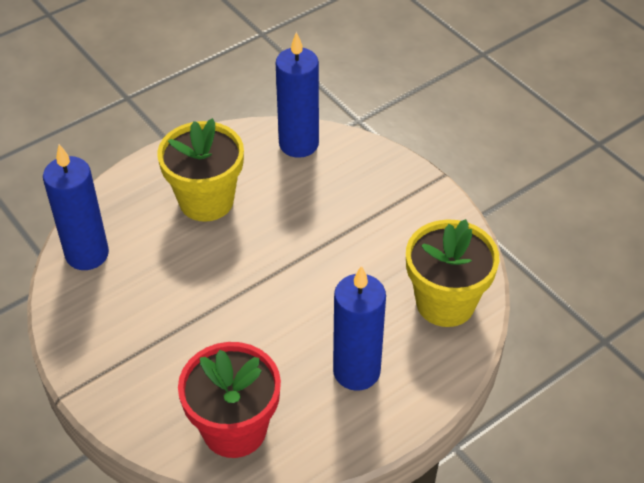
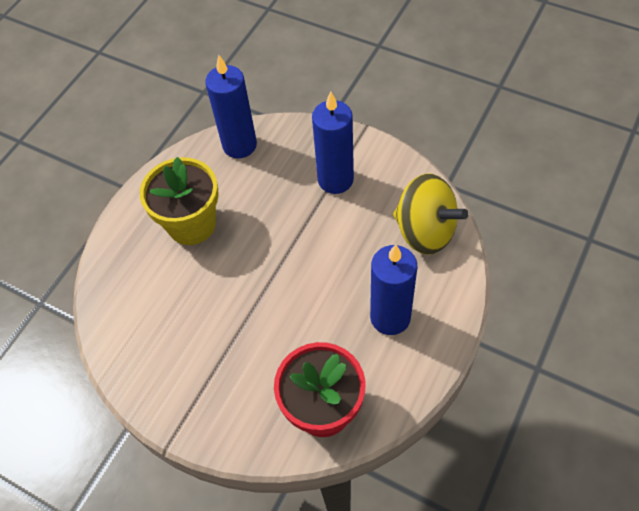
camera: 20 degrees left, 10 degrees up
(87, 254) = (117, 313): blue candle -> blue candle (335, 180)
(445, 303) = (425, 231): yellow flower pot -> yellow spinning top

